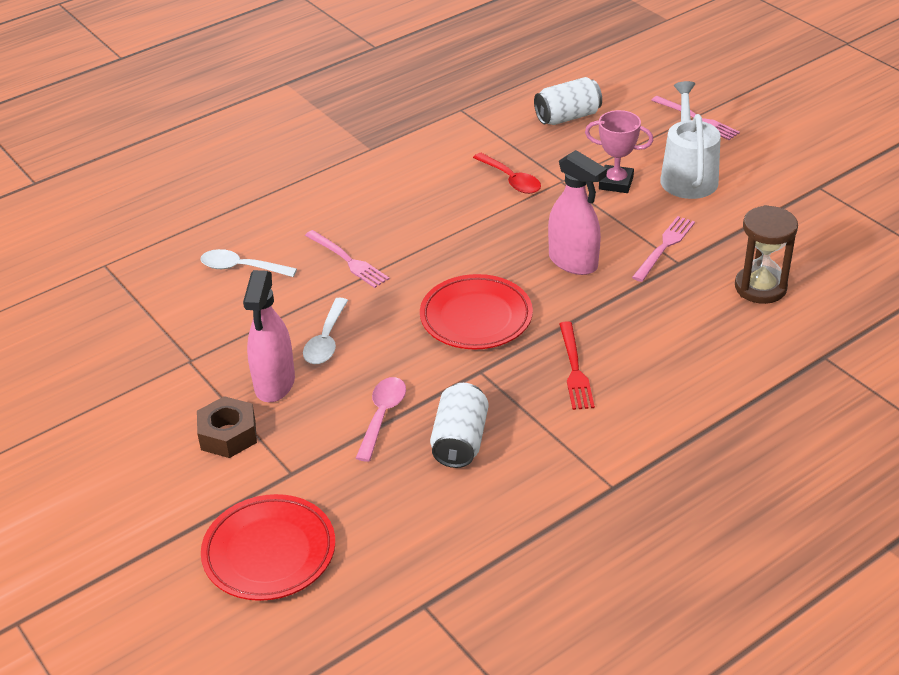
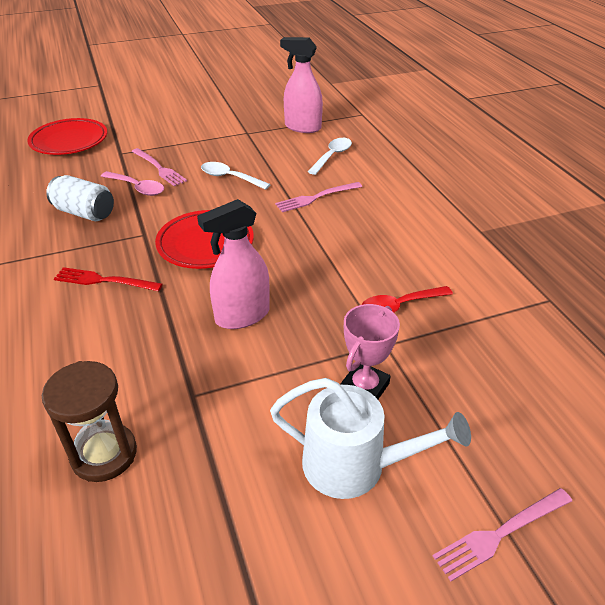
camera: 105 degrees right, 0 degrees up
(228, 435) = (170, 138): brown nut -> none
(274, 384) = (202, 156): pink spray bottle -> pink spray bottle (302, 127)
(567, 117) = (524, 384): white can -> none
(664, 247) = (226, 392): pink fork -> pink fork (159, 168)

